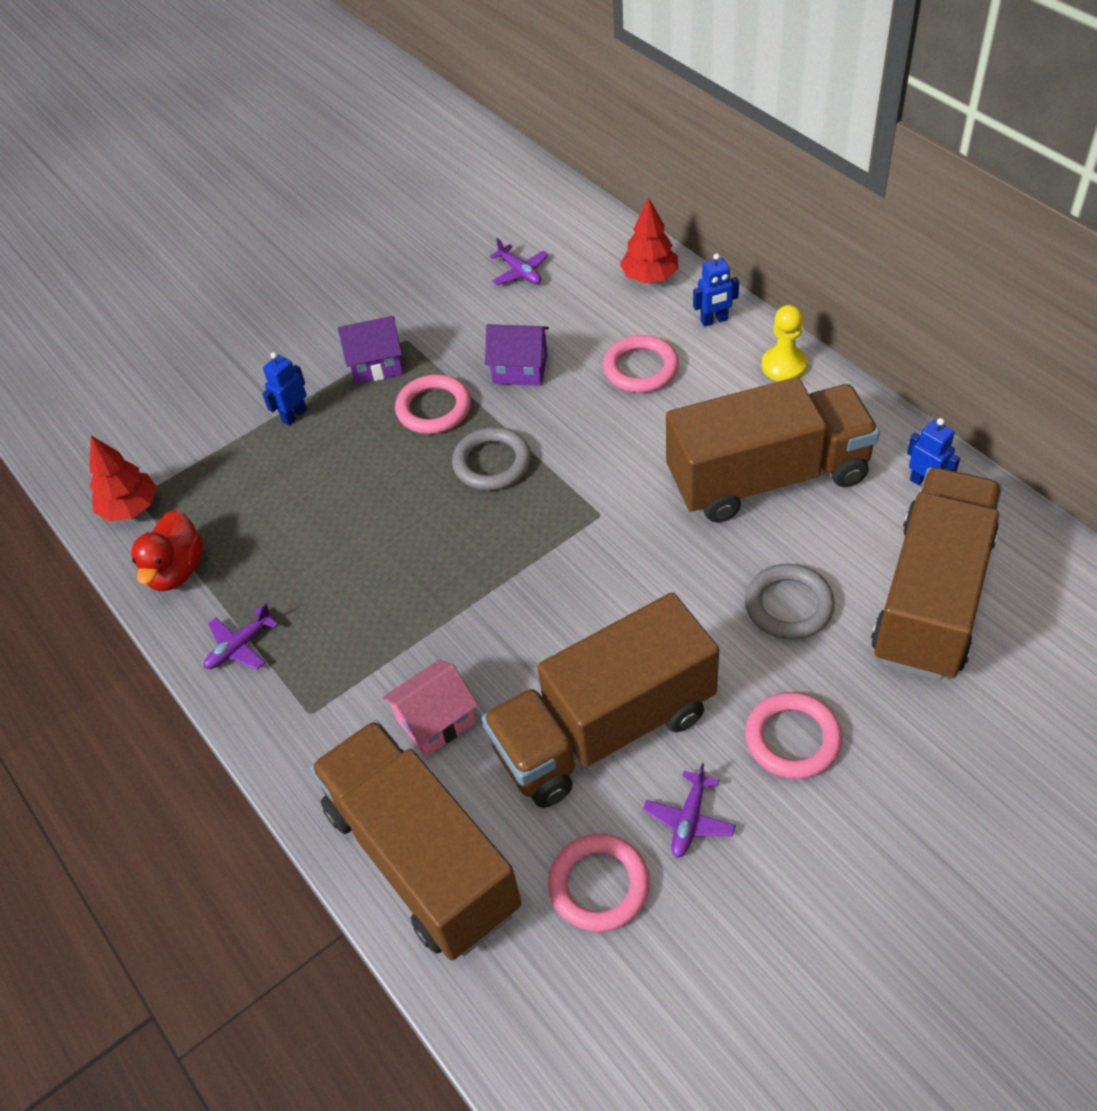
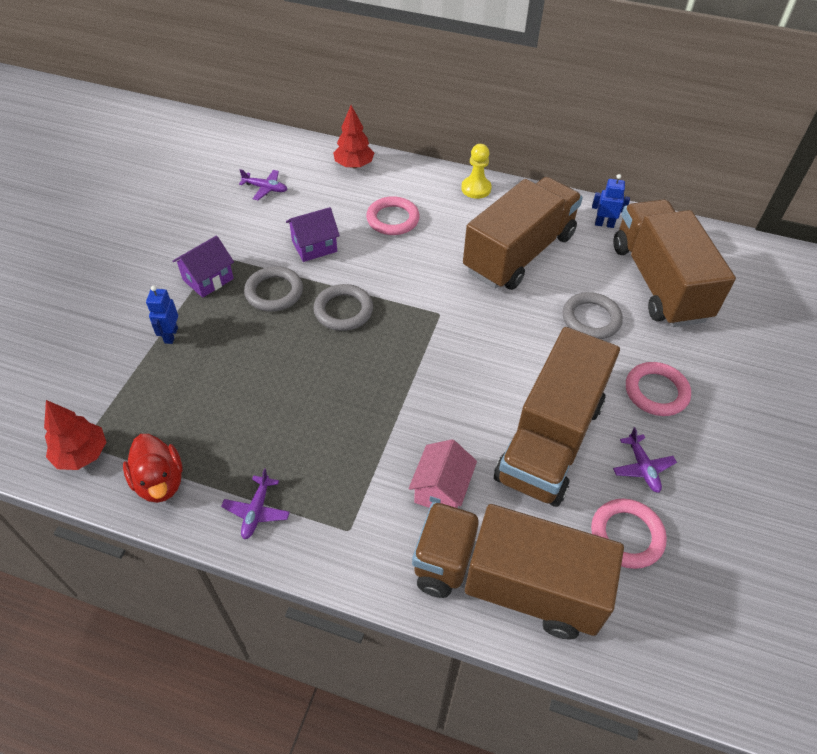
camera: 40 degrees left, 0 degrees up
(434, 408) = (274, 292): pink ring -> grey ring
(714, 320) = (414, 177): blue robot -> none

